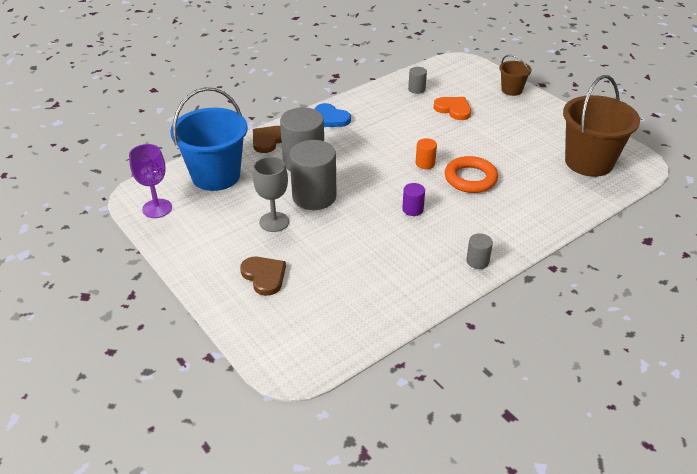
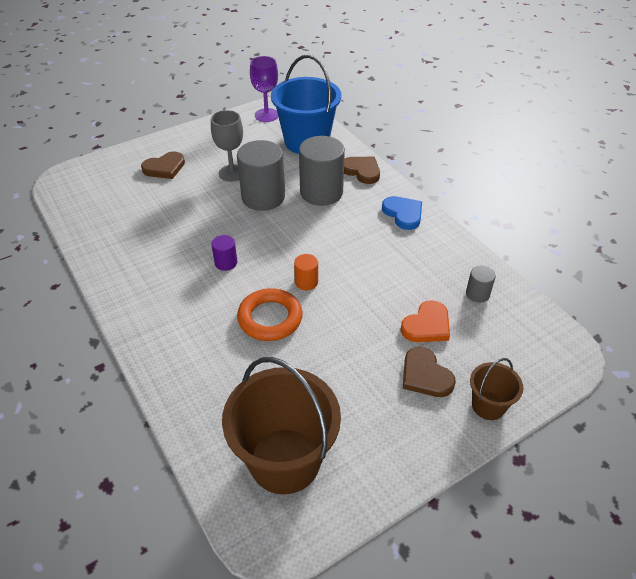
camera: 95 degrees right, 5 degrees up
(330, 118) = (403, 214): blue heart -> blue heart turned 105 degrees clockwise
(477, 261) = (130, 301): grey cylinder -> none
(498, 111) = (425, 375): none -> brown heart

